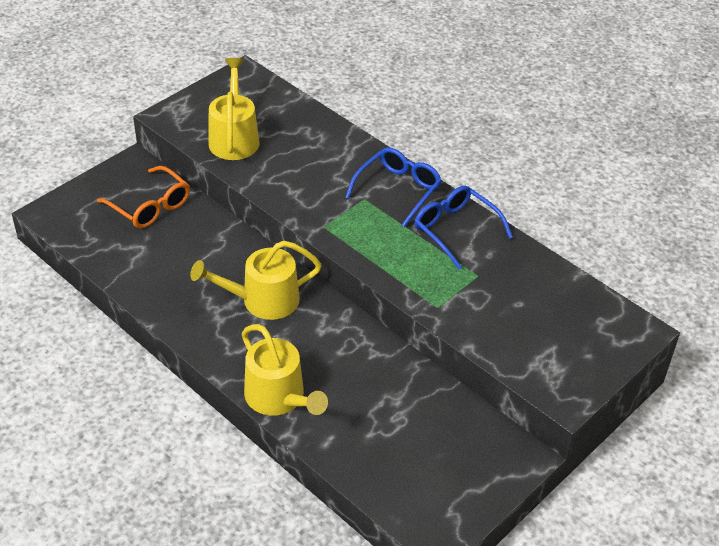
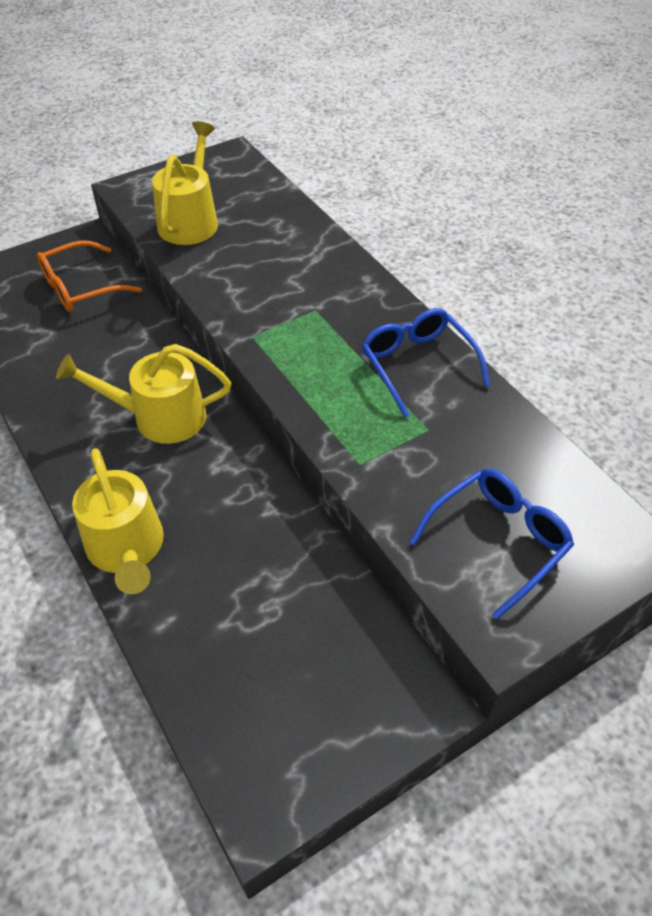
camera: 15 degrees right, 5 degrees up
(150, 206) = (81, 287): orange glasses -> orange glasses turned 90 degrees clockwise
(398, 190) = (361, 305): blue glasses -> blue glasses (498, 541)

